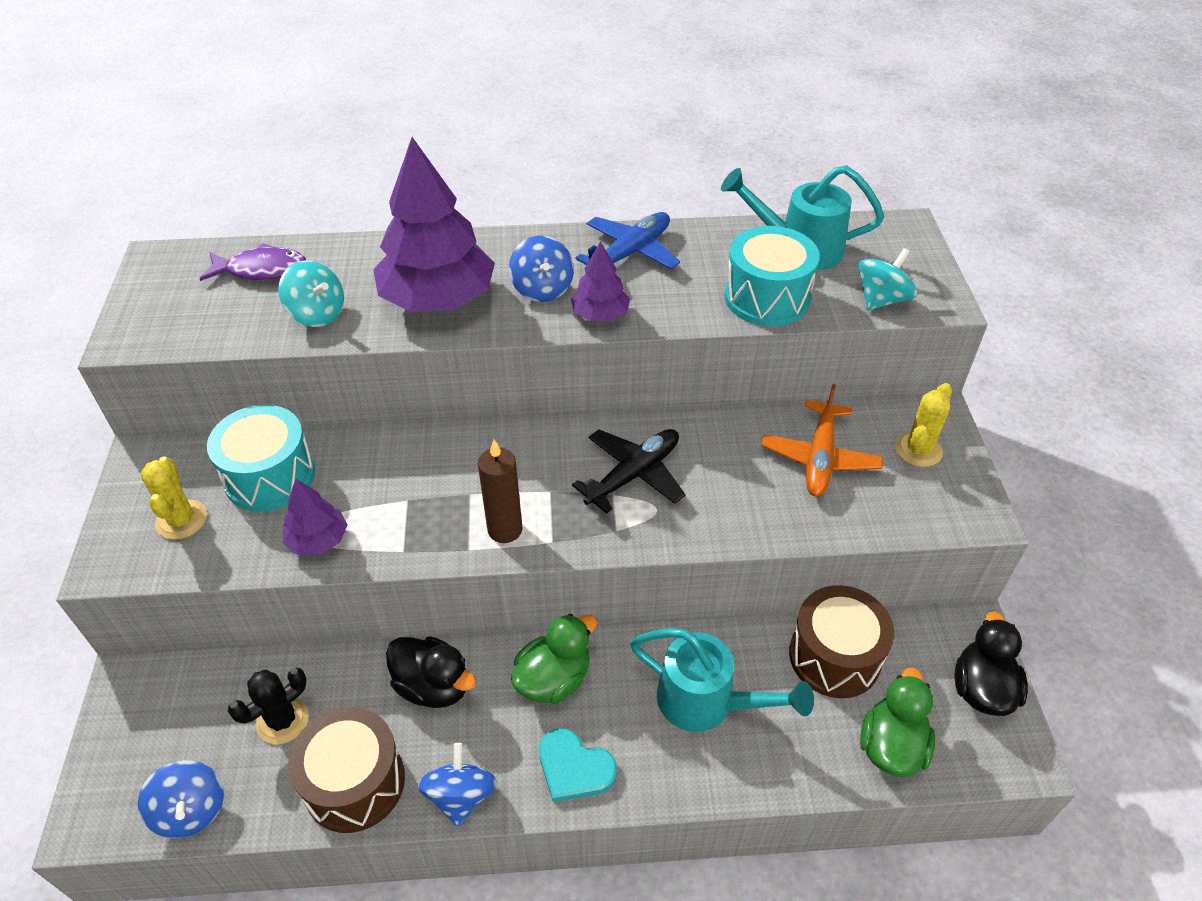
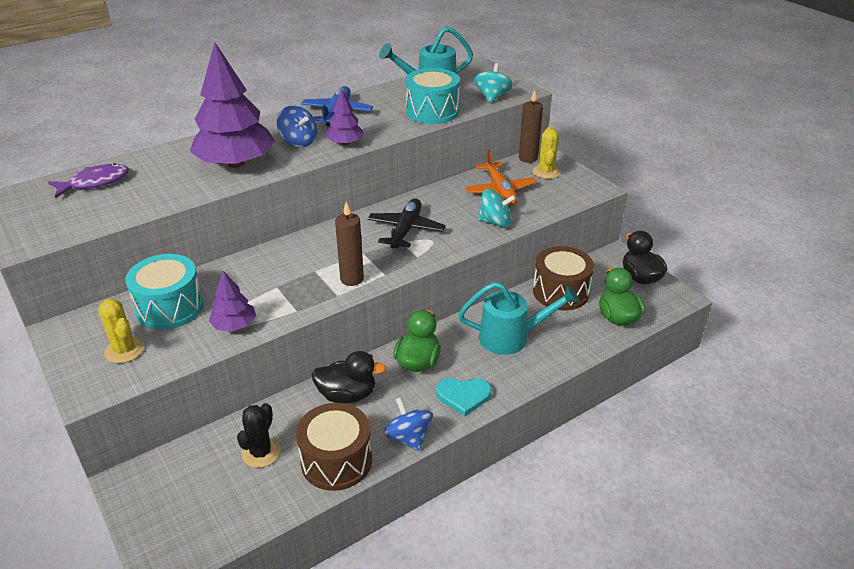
camera: 30 degrees left, 10 degrees down
(191, 810) = (236, 524): blue spinning top -> none
(317, 314) = (159, 192): turquoise spinning top -> turquoise spinning top (495, 222)
(908, 412) = (528, 158): none -> brown candle

